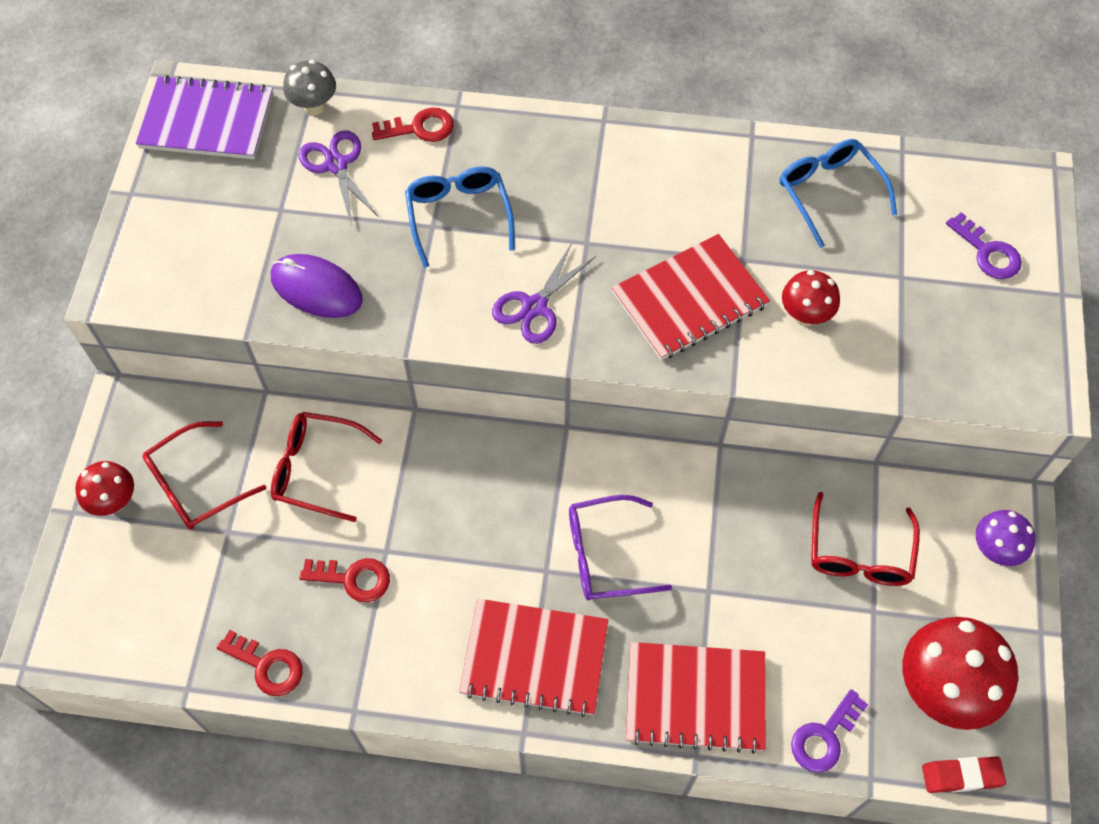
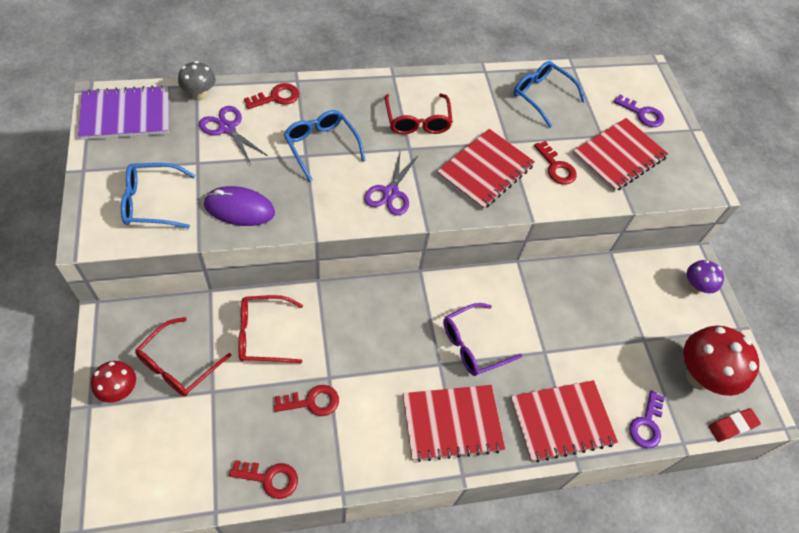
camera: 25 degrees left, 5 degrees down
(205, 257) = (151, 202): none -> blue glasses
(805, 315) = (556, 167): red mushroom -> red key
(859, 553) = (622, 307): red glasses -> red glasses (417, 121)
(916, 317) = (618, 156): none -> red notebook

